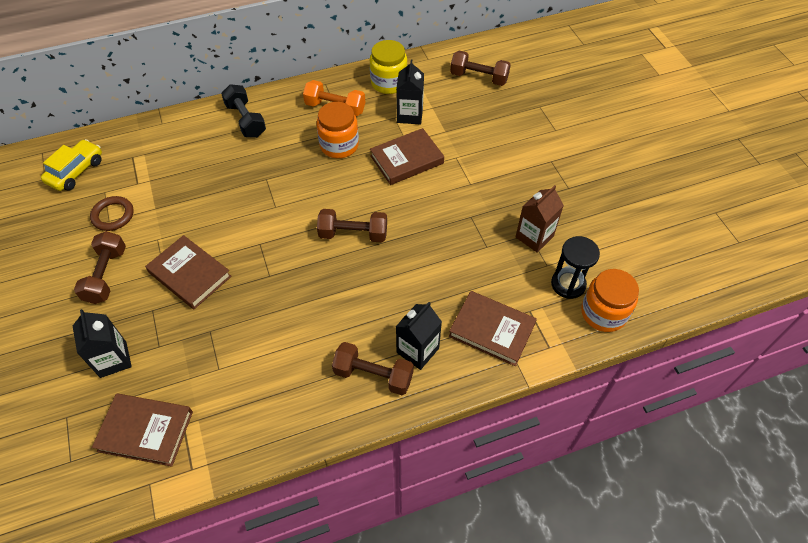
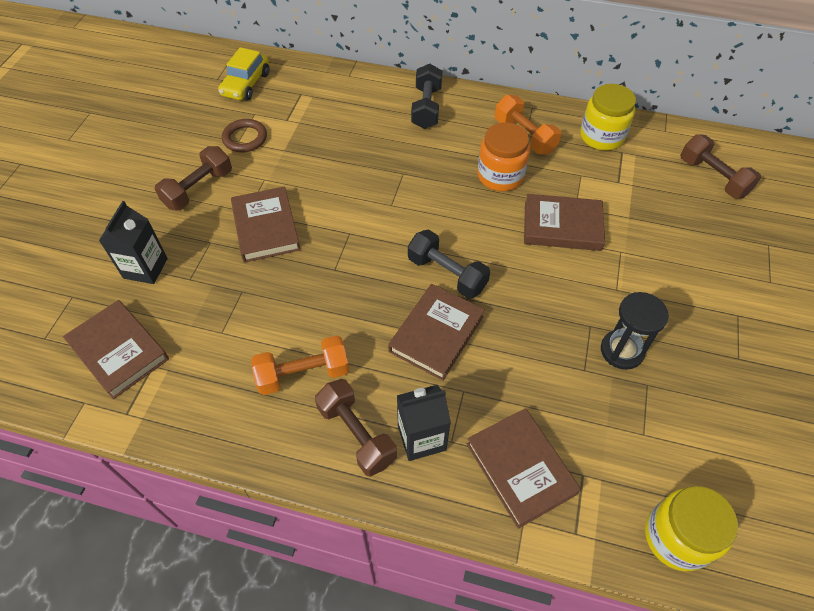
camera: 35 degrees right, 0 degrees up
(76, 171) = (246, 84): yellow car -> yellow car turned 135 degrees clockwise
(305, 360) = (303, 374): none -> orange dumbbell
(353, 234) = (447, 274): brown dumbbell -> black dumbbell
(377, 278) = (436, 334): none -> brown book
(410, 115) = (600, 181): black carton -> none
(534, 237) = (651, 392): brown carton -> none
(568, 284) = (654, 473): black hourglass -> black hourglass (621, 351)
(603, 313) = (677, 537): orange jar -> yellow jar

